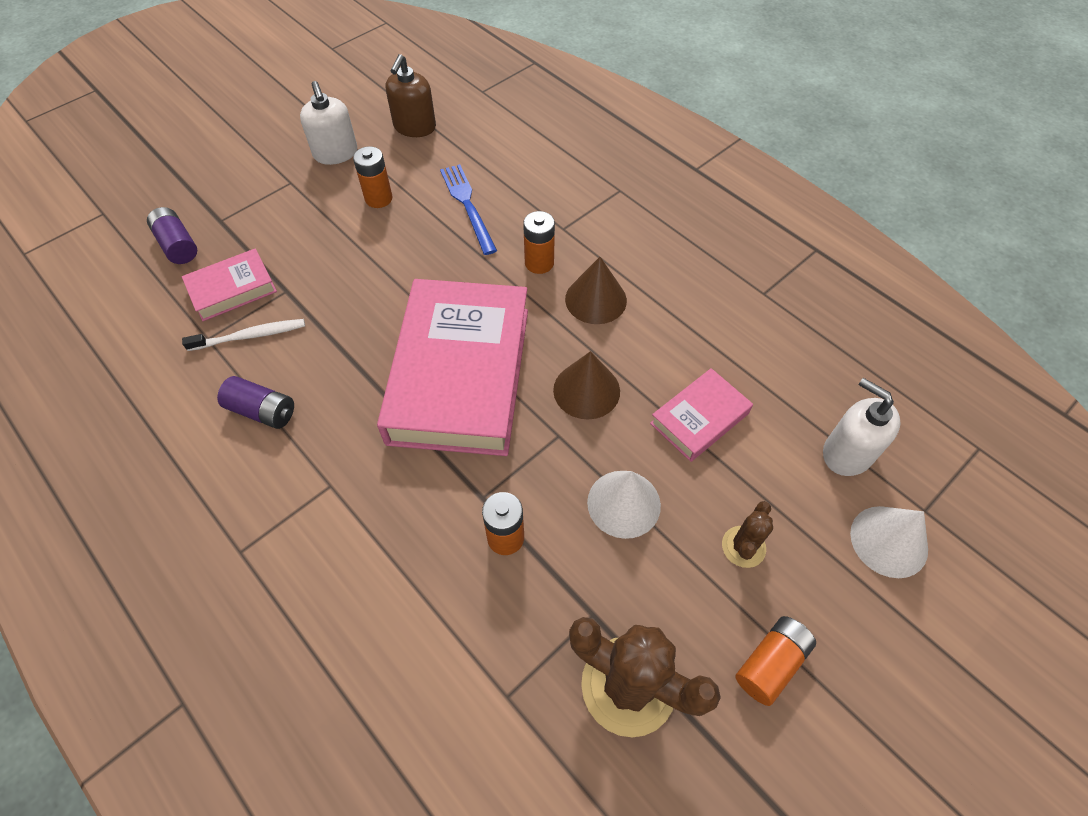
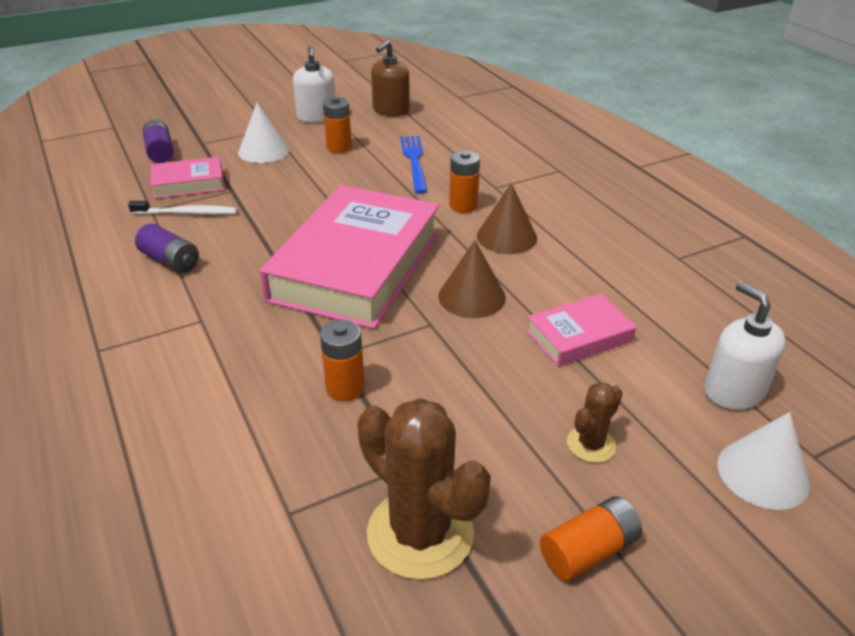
camera: 15 degrees right, 20 degrees down
(624, 503) = (475, 385): white cone -> white cone (264, 151)

